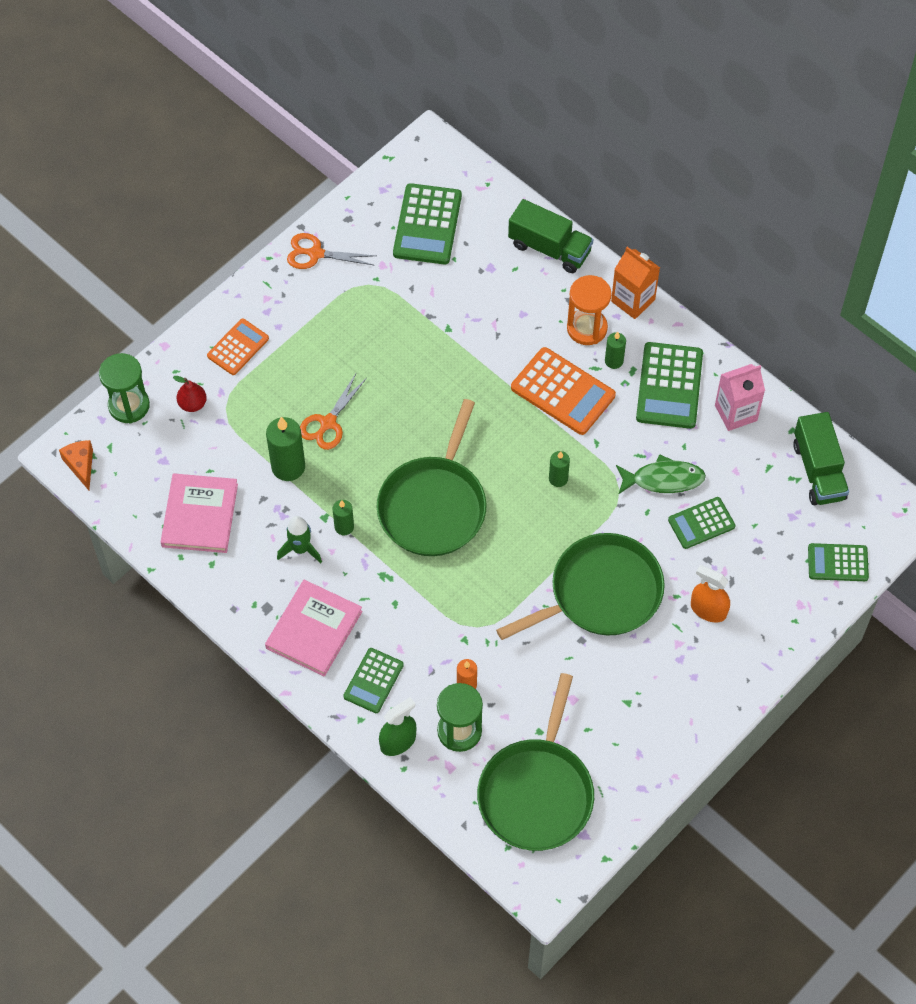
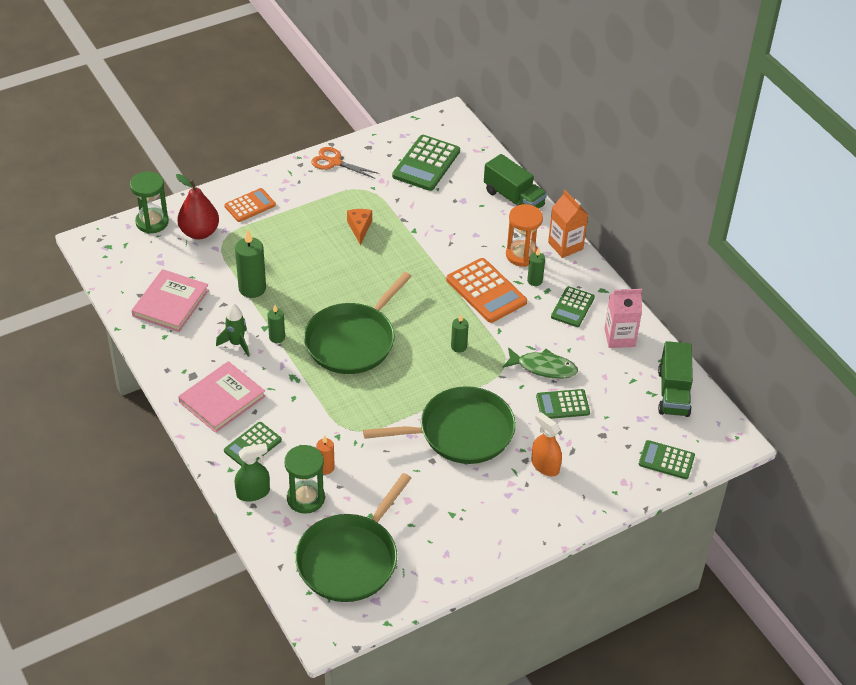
camera: 15 degrees right, 15 degrees down
(81, 465) = (98, 250): orange cheese -> orange cheese (359, 228)
(192, 404) = (199, 232): red pear -> red pear, size x1.73
(328, 423) = (295, 268): orange scissors -> none
(669, 386) = (572, 307): green calculator -> green calculator, size x0.62

